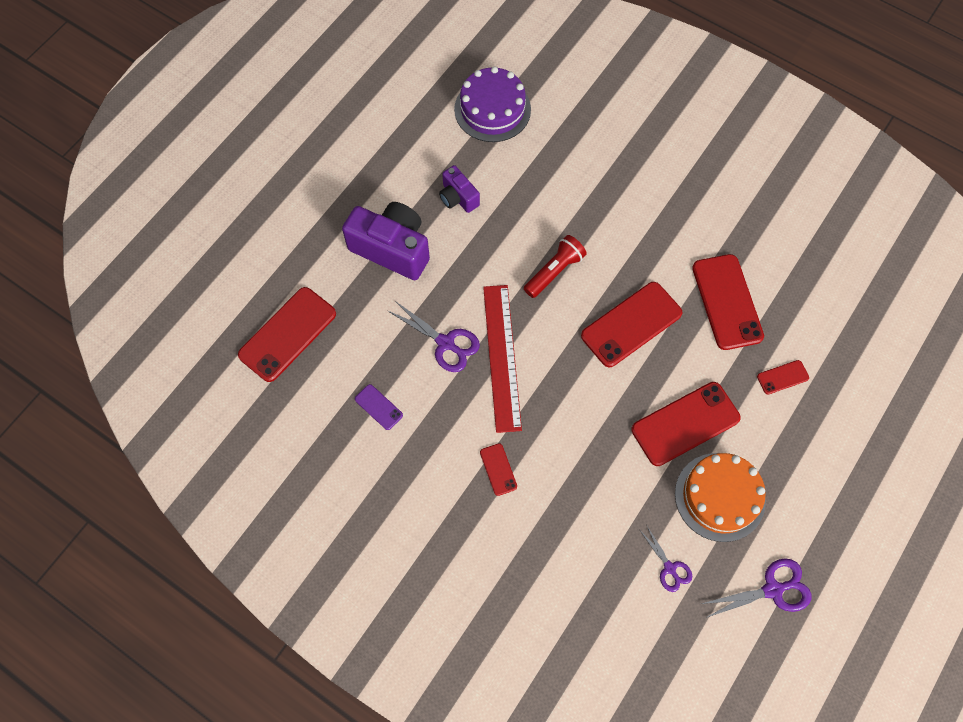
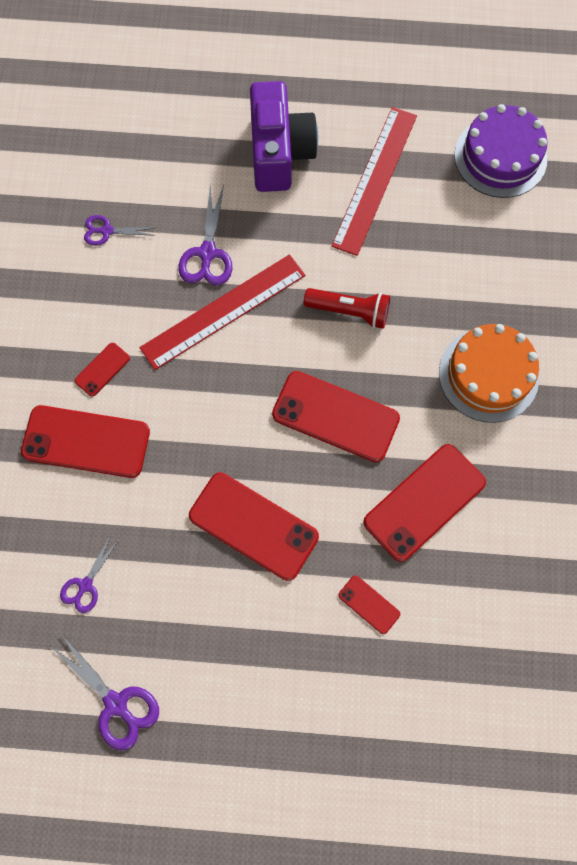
camera: 60 degrees right, 5 degrees up
(288, 334) = (135, 116): red phone -> red phone (86, 442)
(378, 407) = (107, 231): purple phone -> purple scissors
(458, 197) = (375, 180): purple camera -> red ruler
(720, 497) = (190, 600): orange cake -> orange cake (488, 374)

